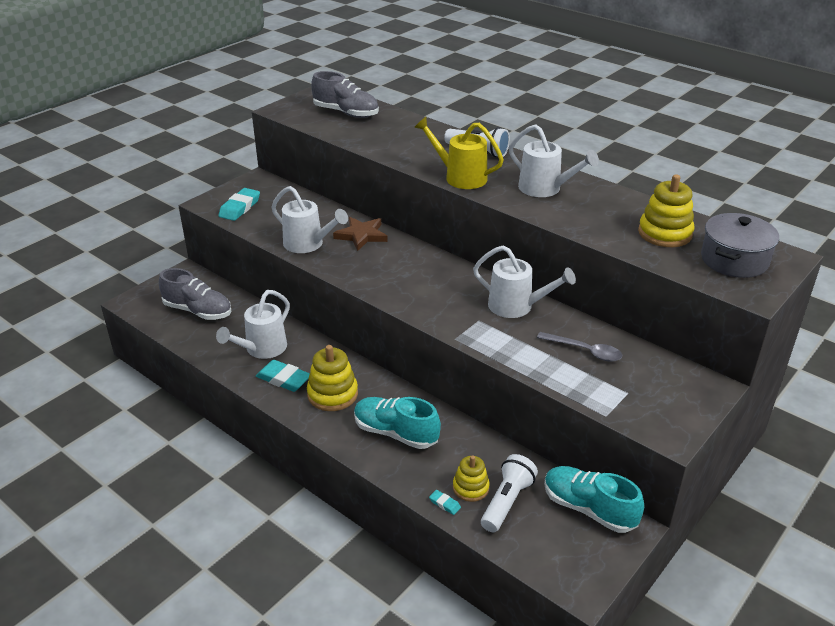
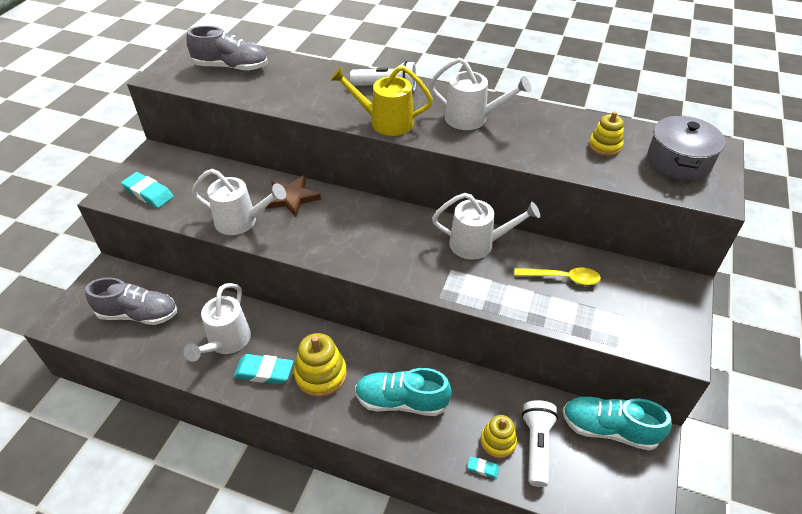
camera: 20 degrees left, 10 degrees up
(240, 207) = (148, 193): turquoise eraser -> turquoise eraser turned 60 degrees counterclockwise
(585, 351) = (562, 278): grey spoon -> yellow spoon
(665, 233) = (604, 146): yellow stacking toy -> yellow stacking toy, size x0.64

